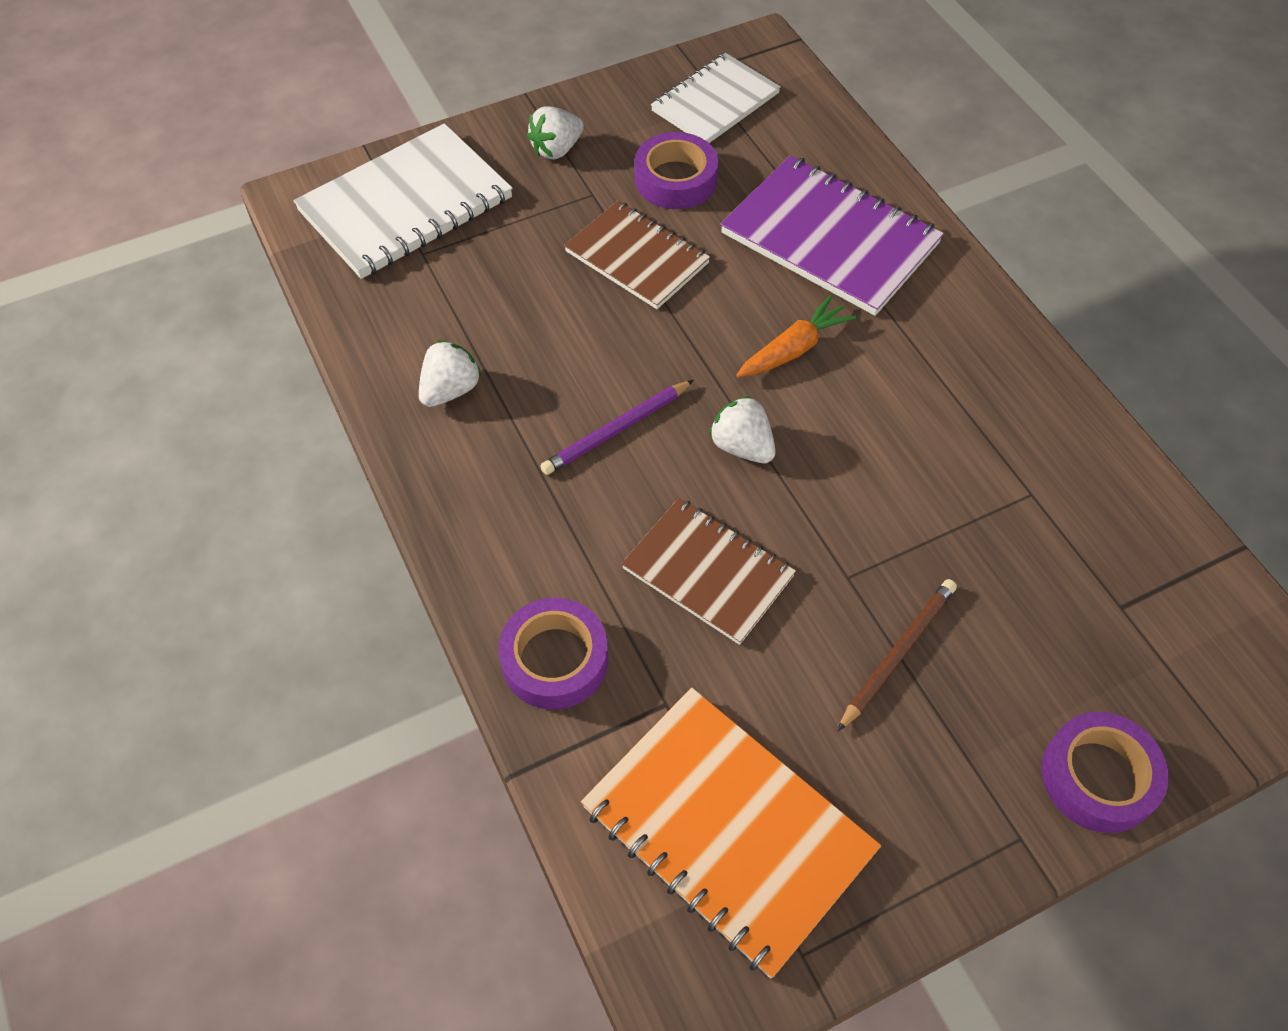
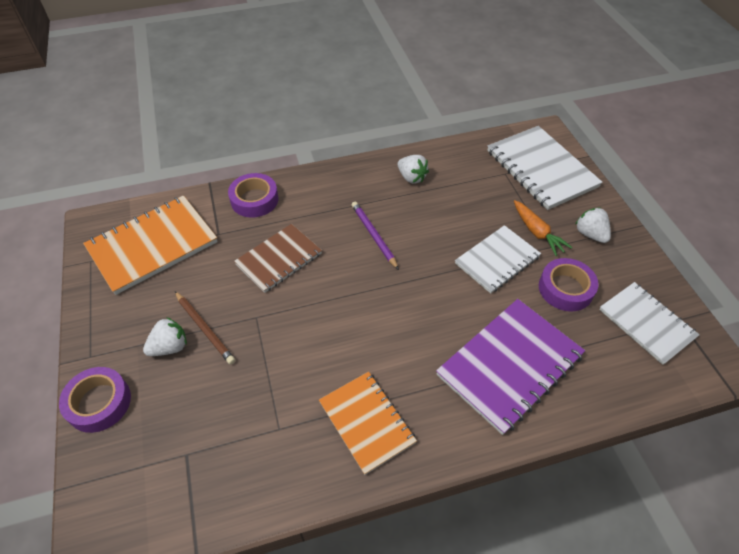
camera: 100 degrees right, 5 degrees down
(637, 257) = (497, 260): brown notebook -> white notebook
(742, 446) = (351, 286): white strawberry -> white strawberry (170, 347)
(794, 349) = (416, 324): orange carrot -> orange carrot (537, 232)
(978, 388) = (366, 422): none -> orange notebook

